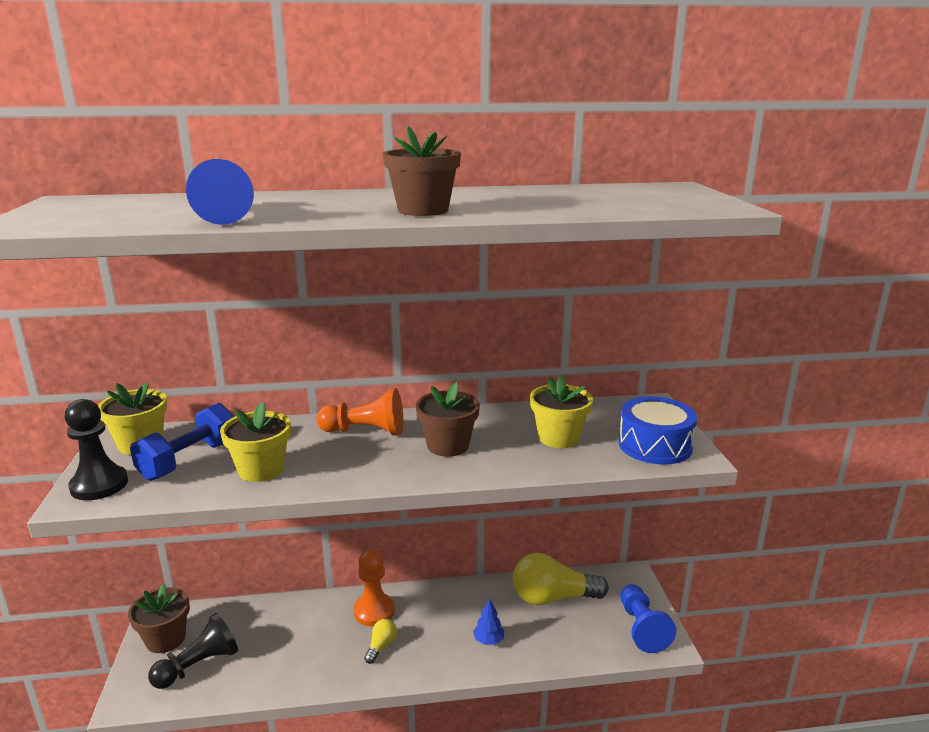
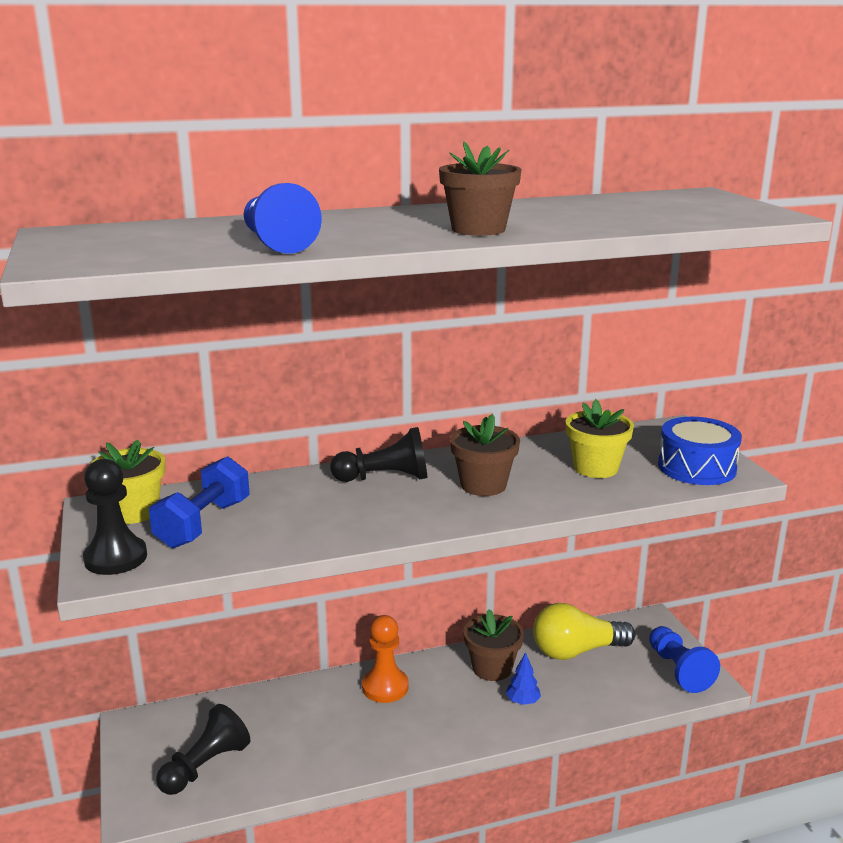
camera: 10 degrees left, 0 degrees up
(165, 639) = (153, 744): brown flower pot -> brown flower pot (492, 668)
(261, 469) = (292, 526): yellow flower pot -> none
(365, 431) = (385, 478): orange pawn -> black pawn
(381, 646) = (407, 721): yellow light bulb -> none

